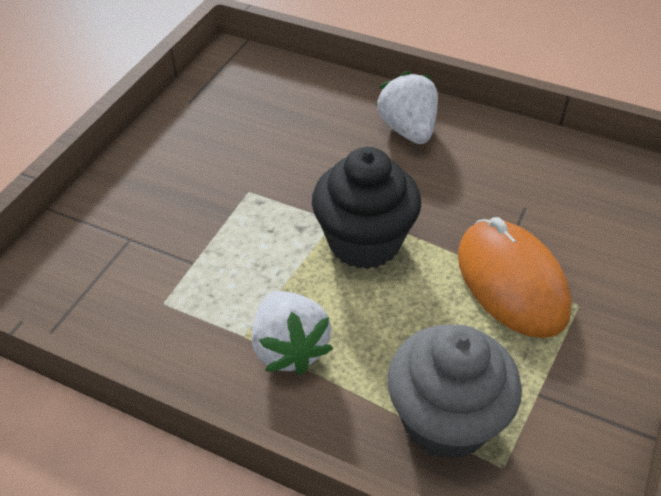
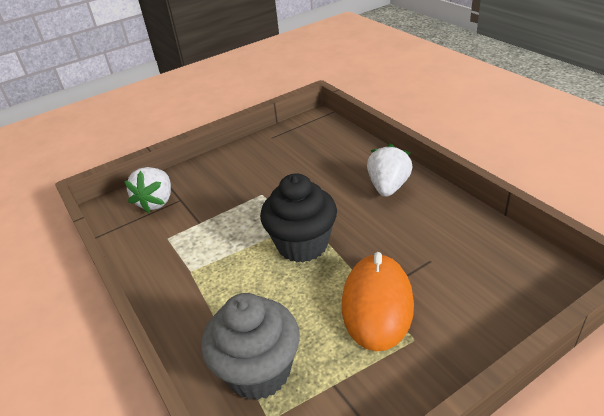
camera: 35 degrees right, 10 degrees down
(289, 348) = (207, 288): white strawberry -> white strawberry (156, 202)

